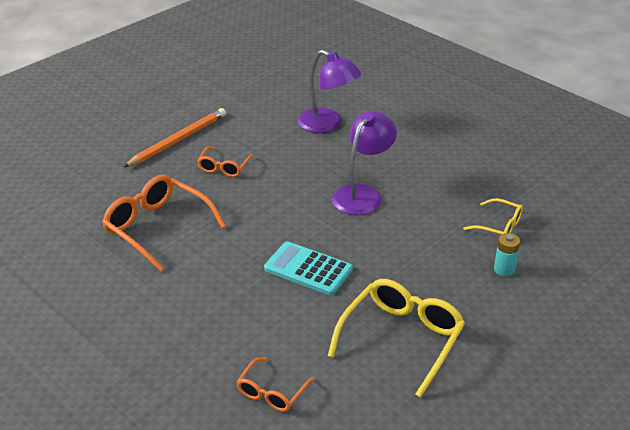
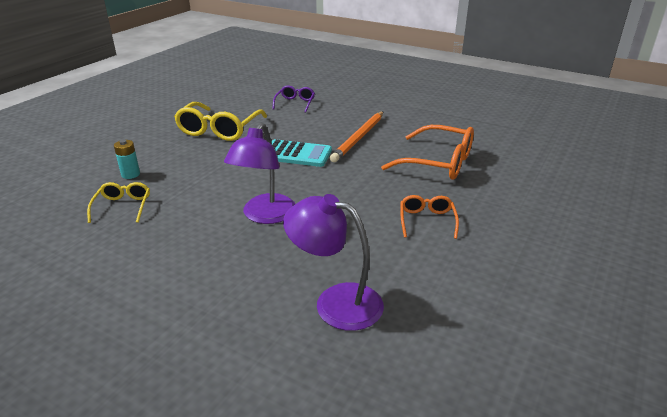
camera: 165 degrees right, 5 degrees down
(178, 140) = (508, 244): orange pencil -> orange pencil (359, 138)
(272, 391) = (295, 103): orange glasses -> purple glasses
(498, 225) = (122, 207): yellow glasses -> yellow glasses turned 75 degrees clockwise

